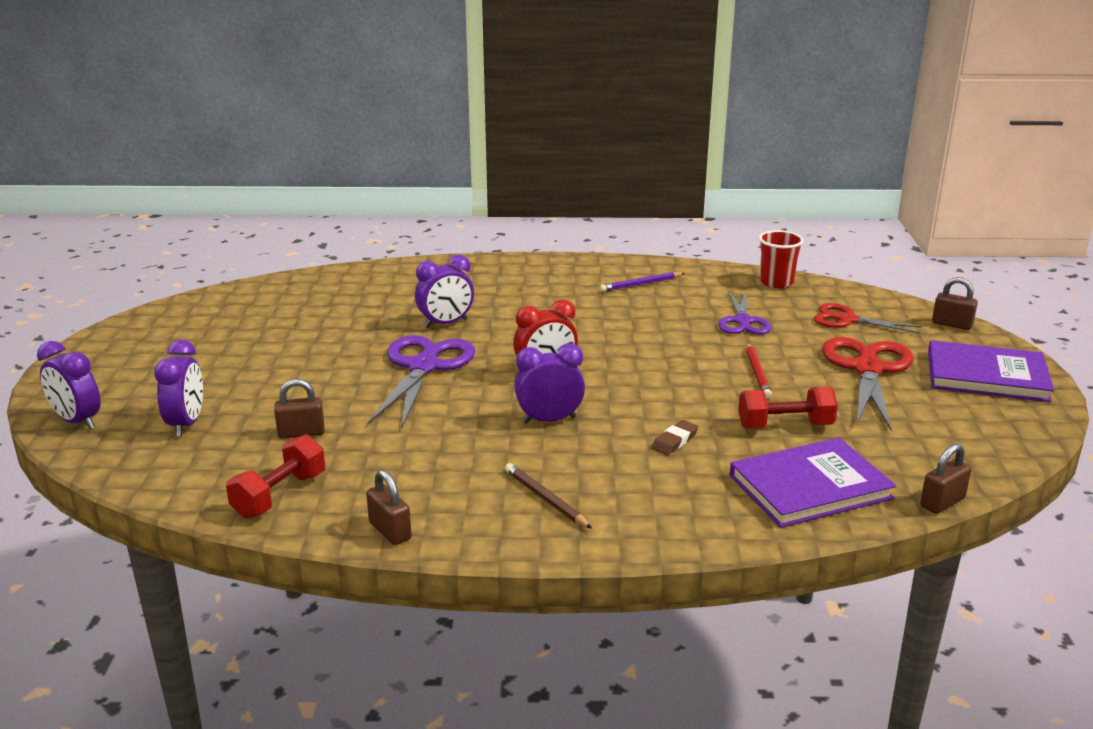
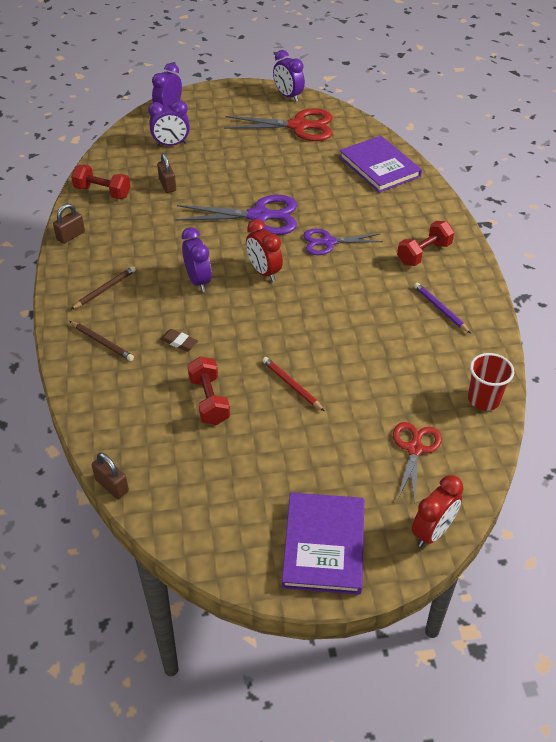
camera: 80 degrees right, 20 degrees up
(446, 323) = (328, 215): purple clock -> purple clock (288, 96)
(544, 281) = (424, 253): none -> red dumbbell
(667, 504) = (102, 342): none -> brown pencil
(743, 321) = (387, 376): purple scissors -> purple scissors (328, 242)
(757, 373) = (291, 385): red pencil -> red pencil turned 60 degrees clockwise
(810, 487) = (126, 412): purple book -> purple book (379, 167)
(867, 369) = (315, 457): red scissors -> red scissors (298, 126)
(952, 324) = (432, 532): brown padlock -> red clock

